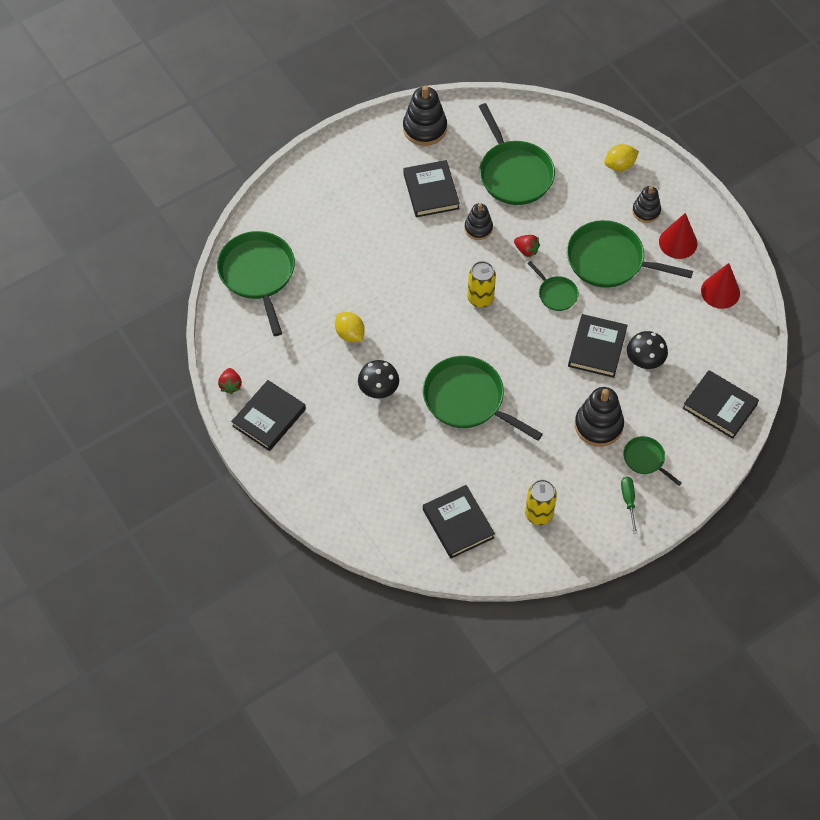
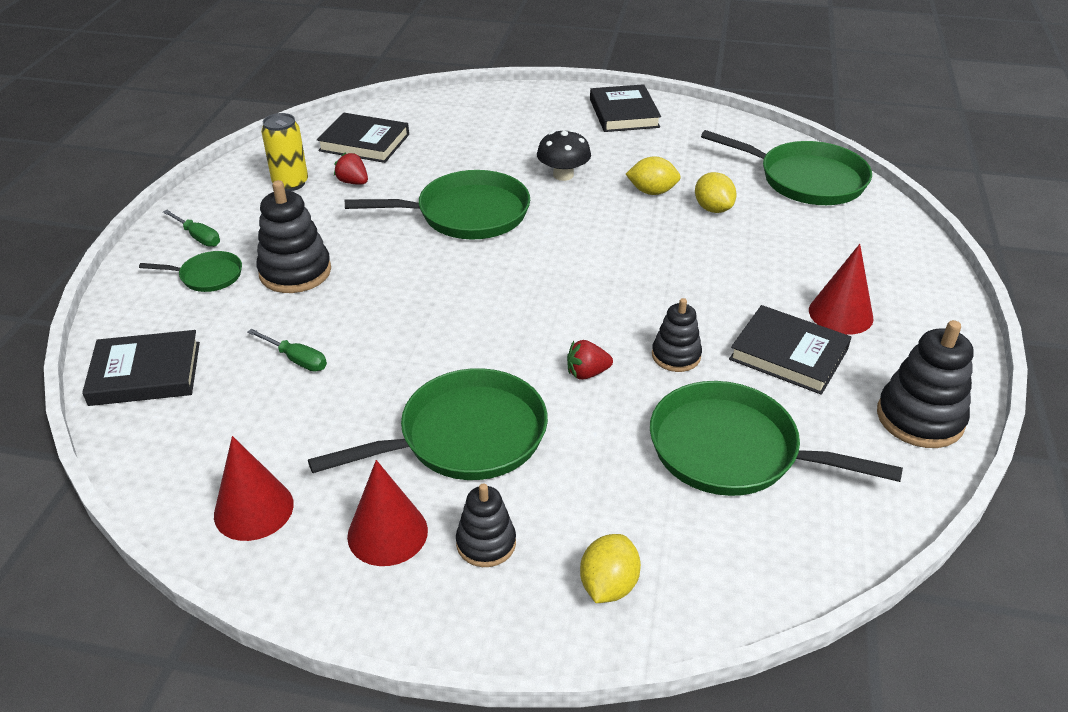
camera: 135 degrees right, 20 degrees down
(230, 385) = (687, 112): red strawberry -> red strawberry (353, 182)
(337, 295) = (713, 209): none -> yellow lemon
(378, 190) = (840, 314): none -> red cone
(480, 298) = (571, 294): yellow can -> none
(556, 294) = (489, 353): green pan -> none
(597, 348) = (373, 334): black book -> none
(645, 360) = (297, 359): black mushroom -> green screwdriver

